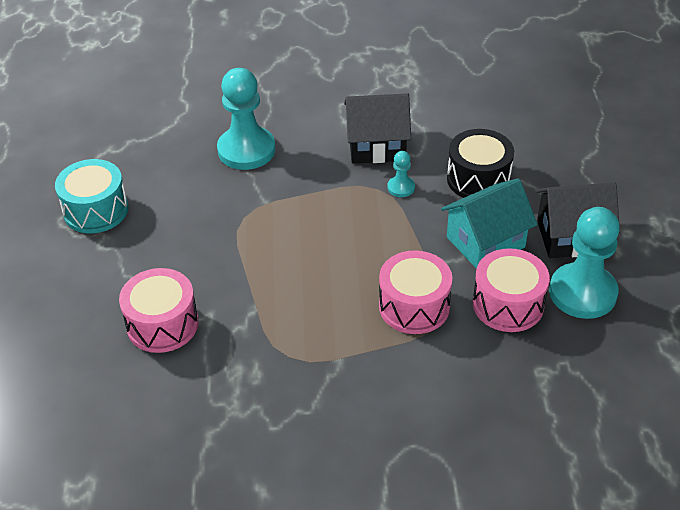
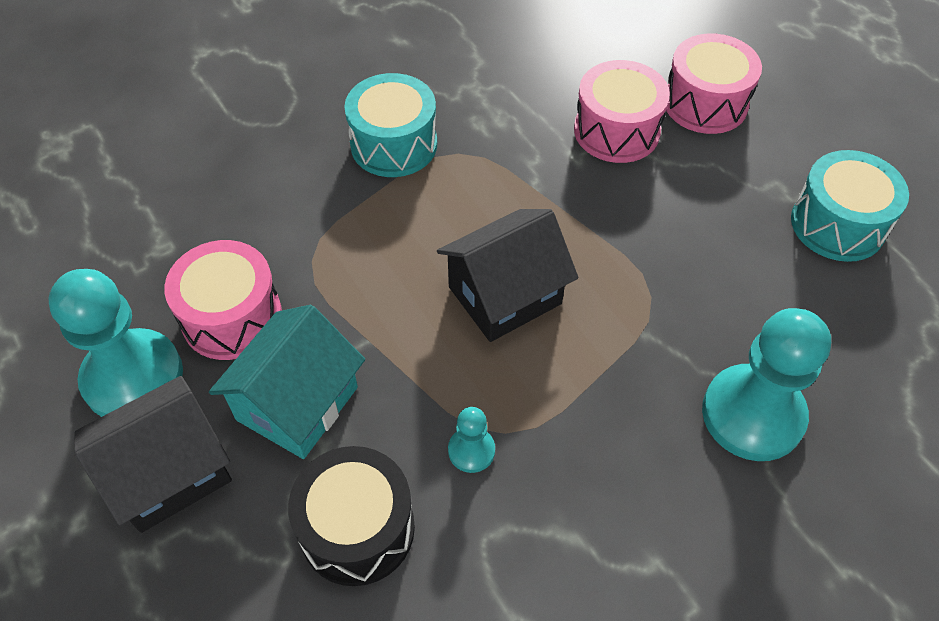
camera: 150 degrees right, 10 degrees up
(331, 384) = (394, 144): none -> turquoise drum
(376, 146) = (562, 525): black house -> black house (504, 295)
(414, 306) = (351, 265): pink drum -> pink drum (705, 103)

